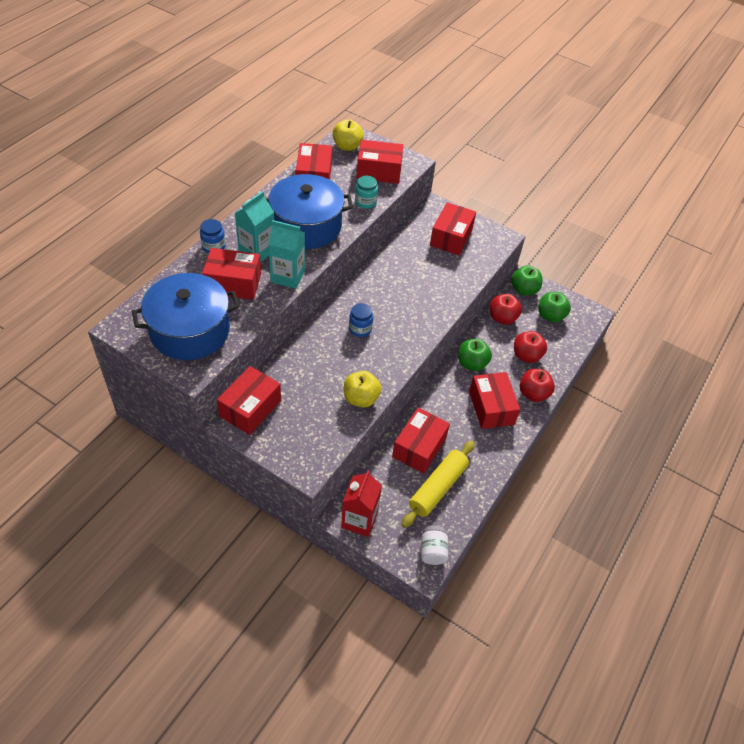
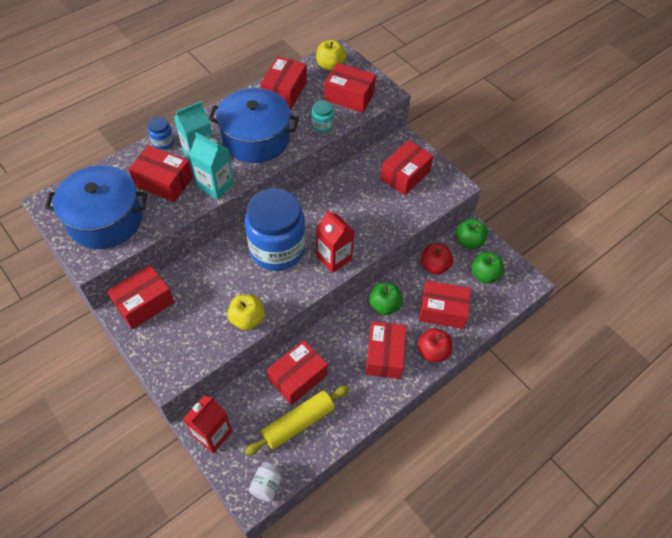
camera: 20 degrees right, 5 degrees up
(360, 329) = (277, 249): blue jar -> blue jar, size x2.47
(418, 325) = (334, 258): none -> red carton
(526, 356) = (442, 310): red apple -> red box

